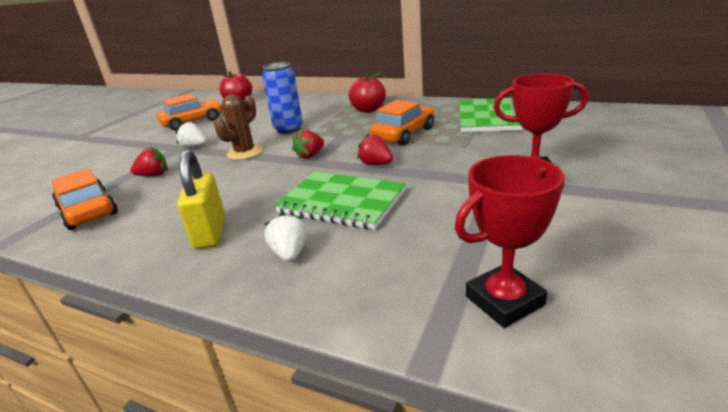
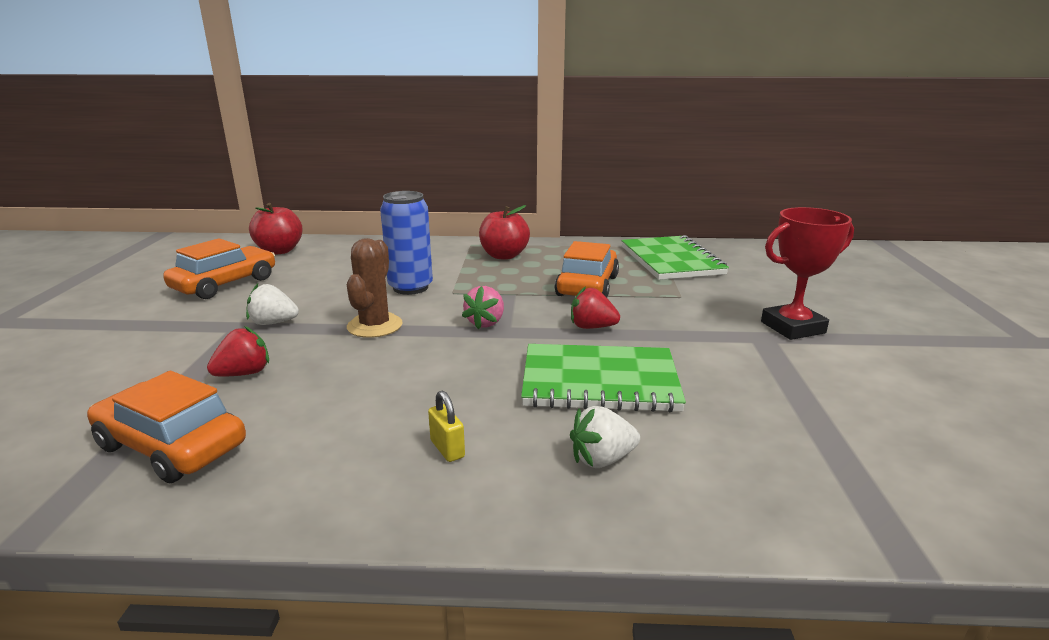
camera: 25 degrees left, 5 degrees down
(210, 232) = (447, 449): yellow padlock -> yellow padlock, size x0.48
(290, 253) = (602, 459): white strawberry -> white strawberry turned 75 degrees counterclockwise
(310, 156) = (486, 323): red strawberry -> pink strawberry
(504, 301) = (910, 471): red trophy -> none

